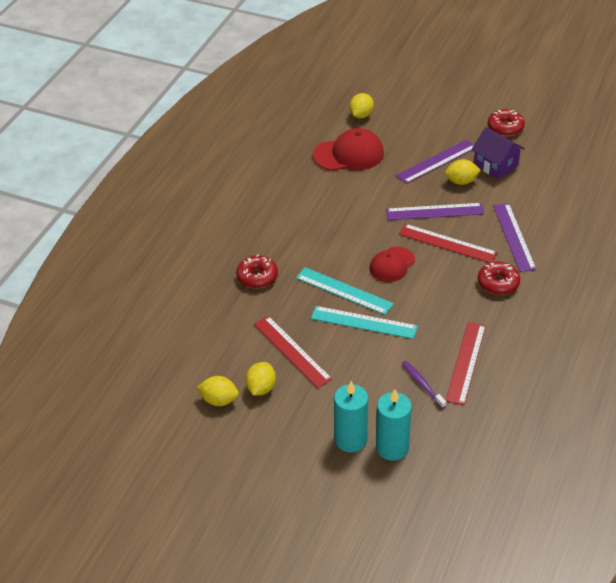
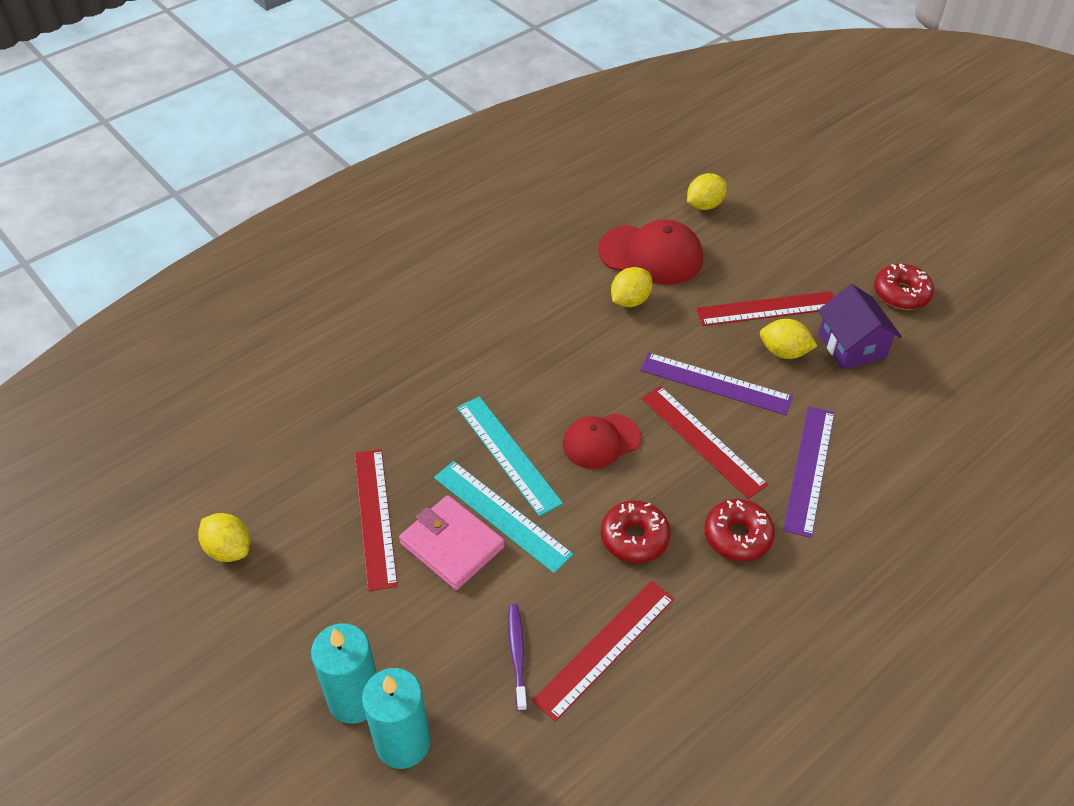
camera: 25 degrees right, 5 degrees up
(257, 277) = (408, 385): red donut -> red donut (634, 538)
(261, 388) = (294, 556): yellow lemon -> yellow lemon (630, 300)
(347, 347) = (452, 545): none -> pink wallet
(436, 161) = (767, 308): purple ruler -> red ruler

